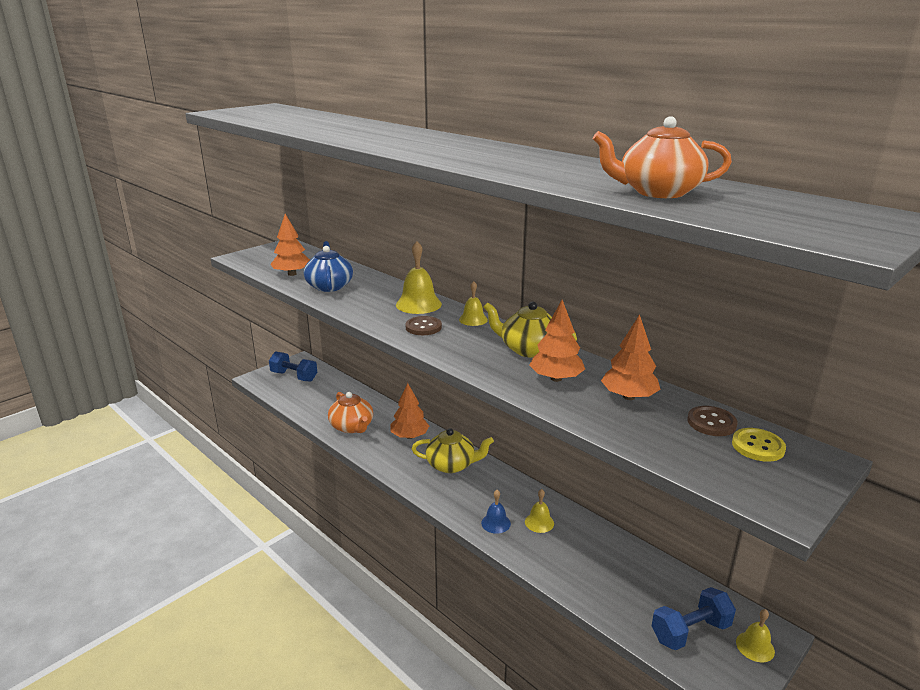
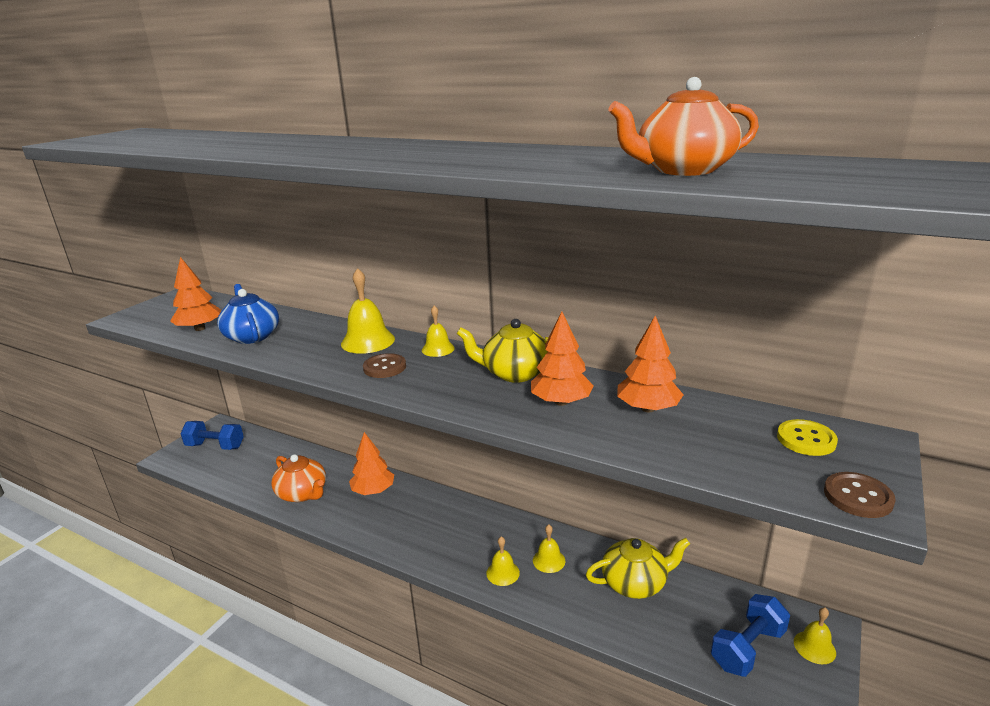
camera: 15 degrees left, 0 degrees up
(451, 465) = (431, 514): yellow teapot -> yellow teapot (635, 583)
(496, 523) = (503, 573): blue bell -> yellow bell
(711, 423) = (746, 422): brown button -> brown button (858, 497)

